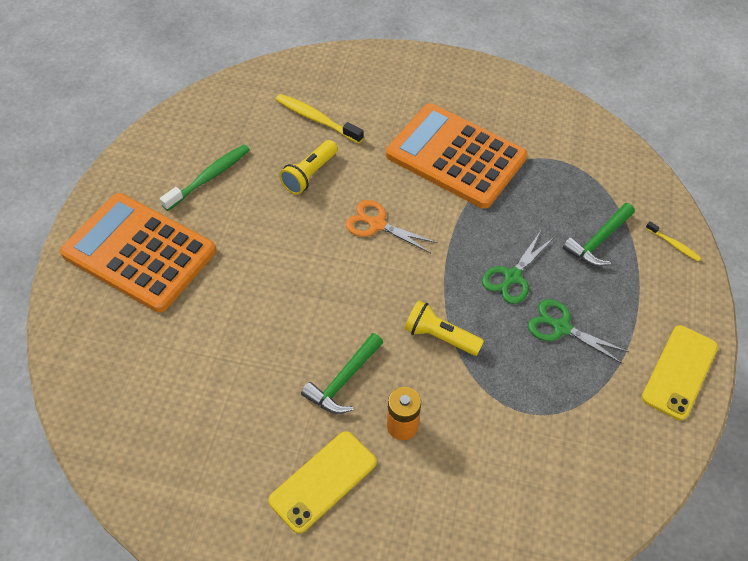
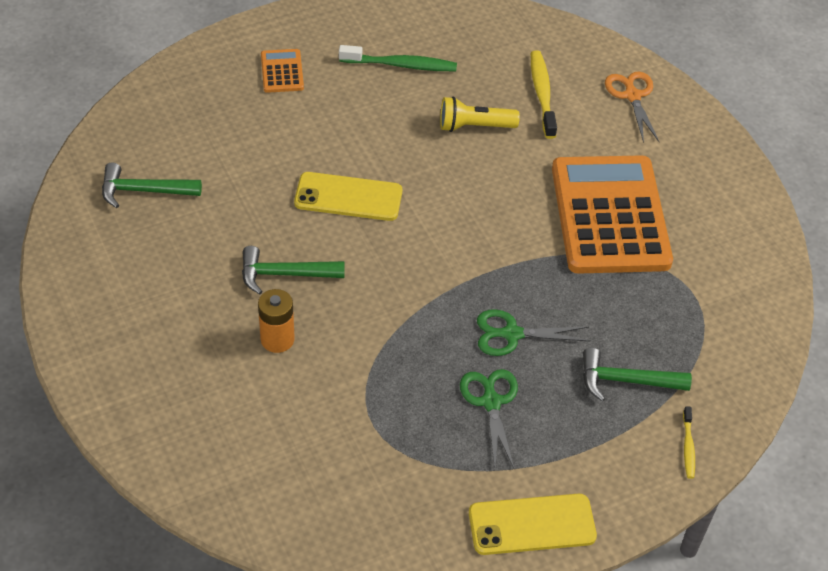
camera: 50 degrees right, 5 degrees down
(139, 253) = (282, 71): orange calculator -> orange calculator, size x0.42
(169, 427) = (143, 191): none -> green hammer
(323, 481) = (179, 316): yellow phone -> yellow phone (348, 197)
(377, 224) = (469, 203): orange scissors -> orange scissors (632, 95)
(440, 336) = (392, 316): yellow flashlight -> none

